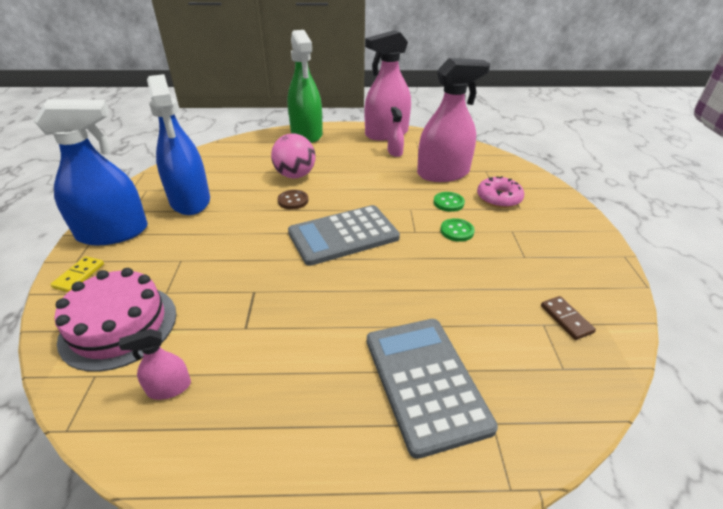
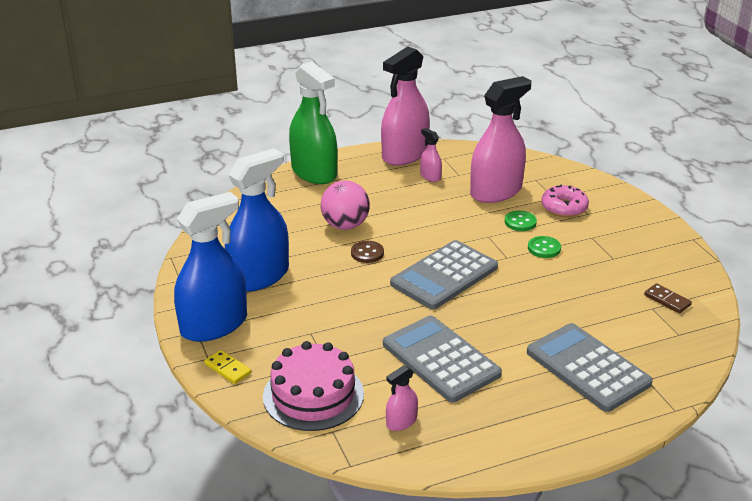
camera: 20 degrees left, 5 degrees down
(79, 276) = (228, 369): yellow domino -> yellow domino turned 45 degrees counterclockwise
(190, 200) = (259, 276): blue spray bottle -> blue spray bottle turned 90 degrees counterclockwise
(272, 322) = (440, 359): none -> grey calculator

